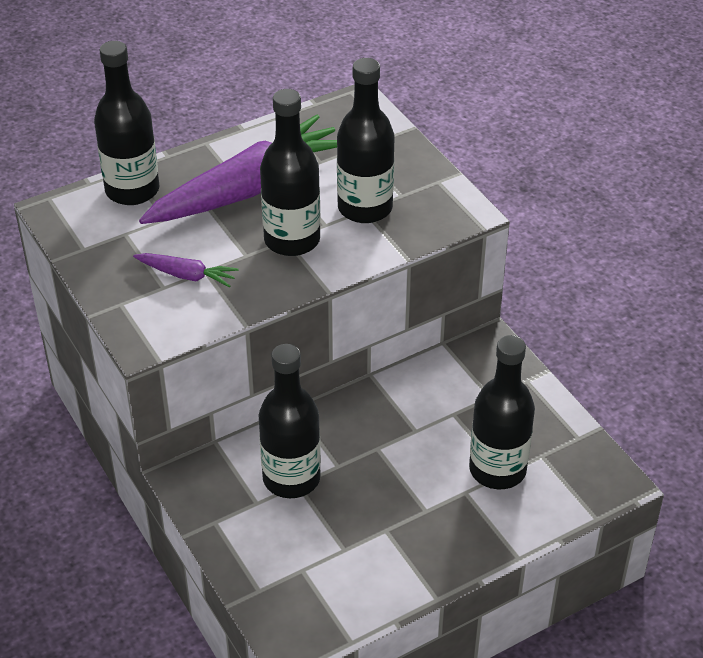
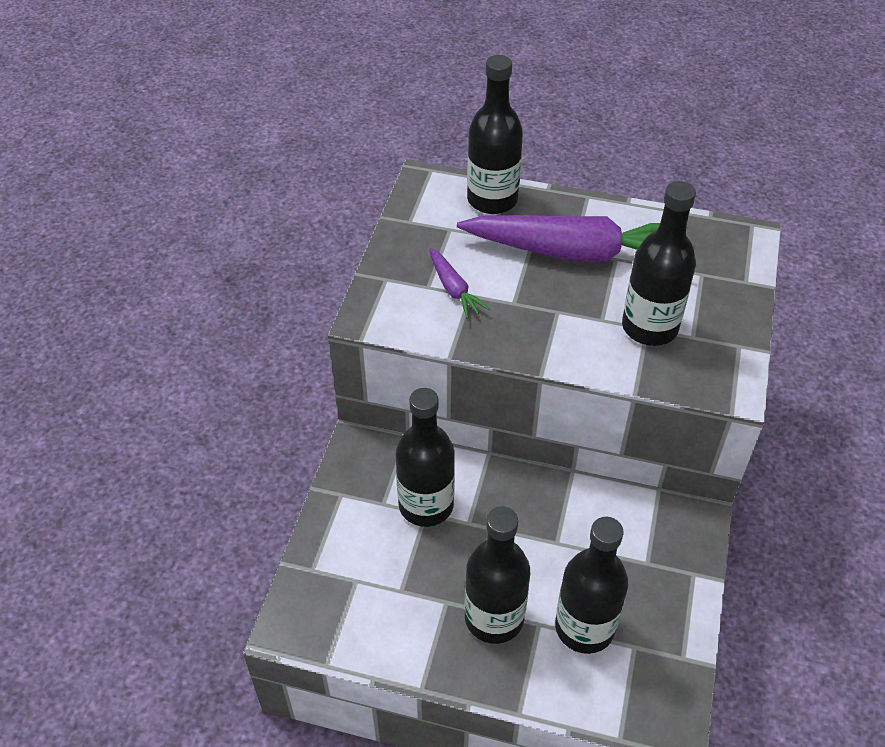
camera: 45 degrees right, 5 degrees up
(292, 240) = (561, 314): black bottle -> black bottle (494, 618)

